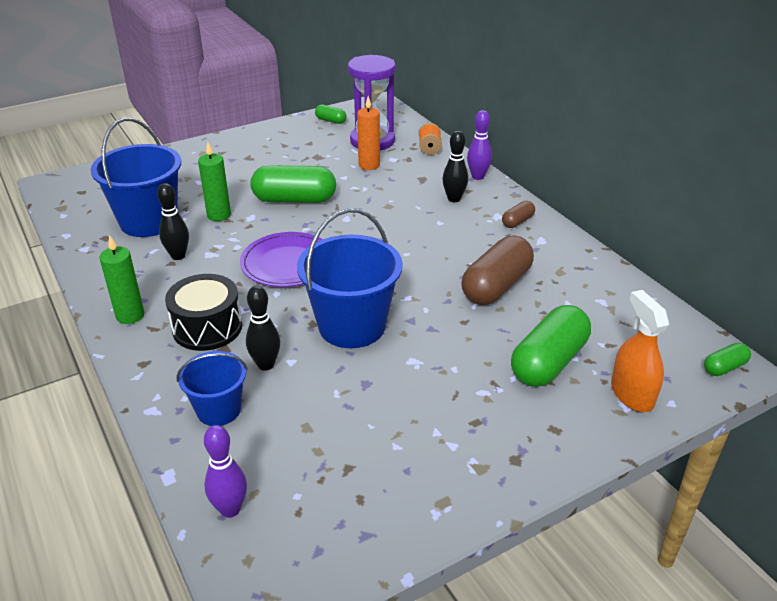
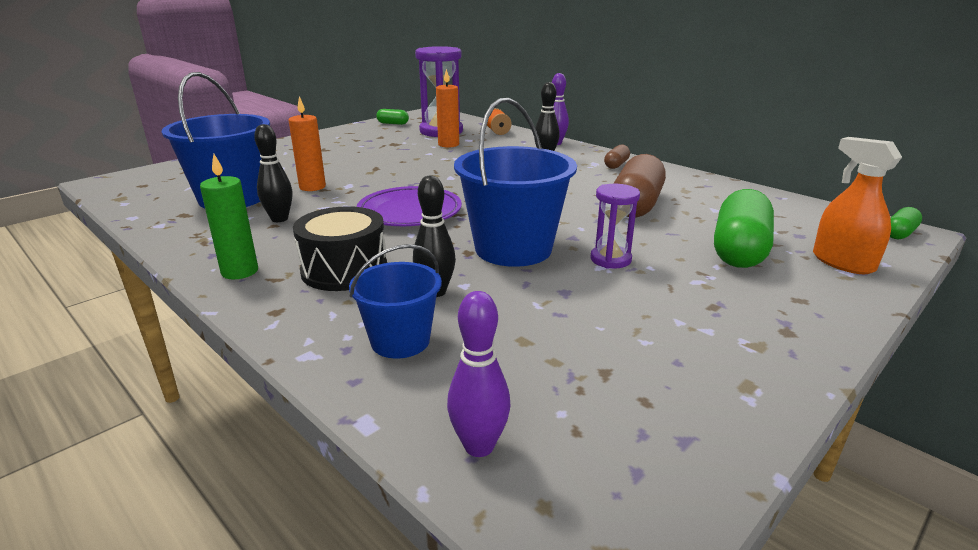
camera: 15 degrees left, 10 degrees down
(219, 215) = (312, 187): green candle -> orange candle
(294, 199) = (388, 170): green capsule -> none
(426, 353) = (610, 259): none -> purple hourglass

